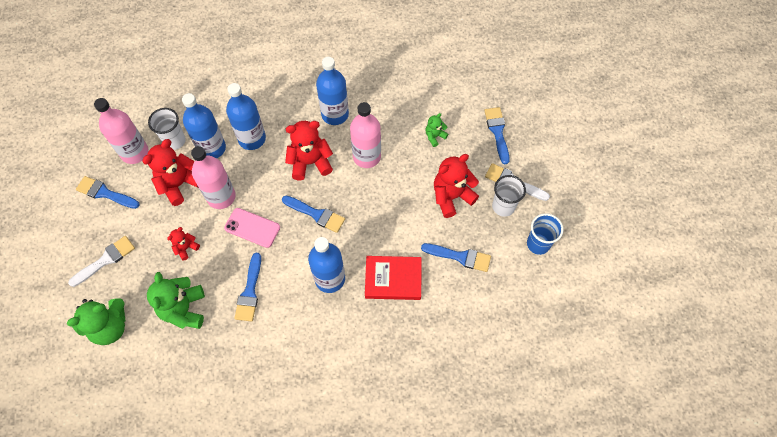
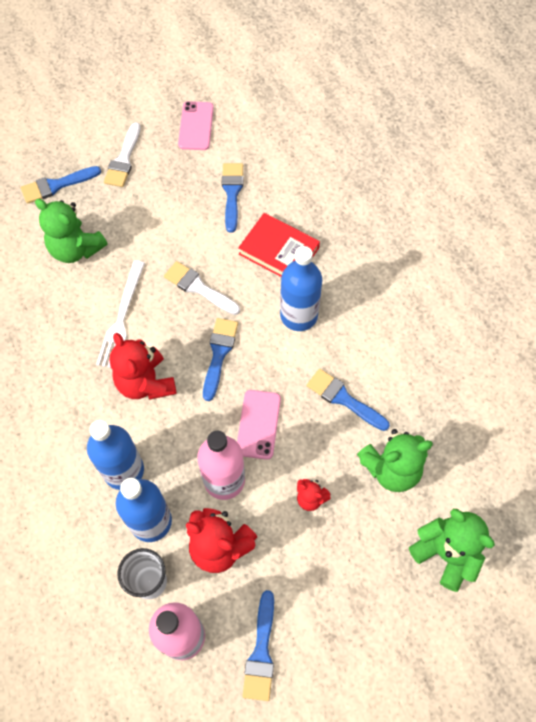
camera: 105 degrees left, 0 degrees up
(106, 260) = (360, 602): white brush -> white brush (198, 287)
(249, 292) = (343, 399): blue brush -> blue brush turned 135 degrees counterclockwise
(335, 114) = (63, 373): blue bottle -> none
(367, 156) = (121, 318): pink bottle -> white fork
(393, 279) = (279, 251): red book -> red book turned 45 degrees counterclockwise
(435, 136) = (76, 249): green teddy bear -> green teddy bear, size x1.91
(451, 196) = (157, 215): red teddy bear -> none
(503, 206) = (158, 164): white cup -> none
(538, 244) = (196, 126): blue cup -> pink phone

